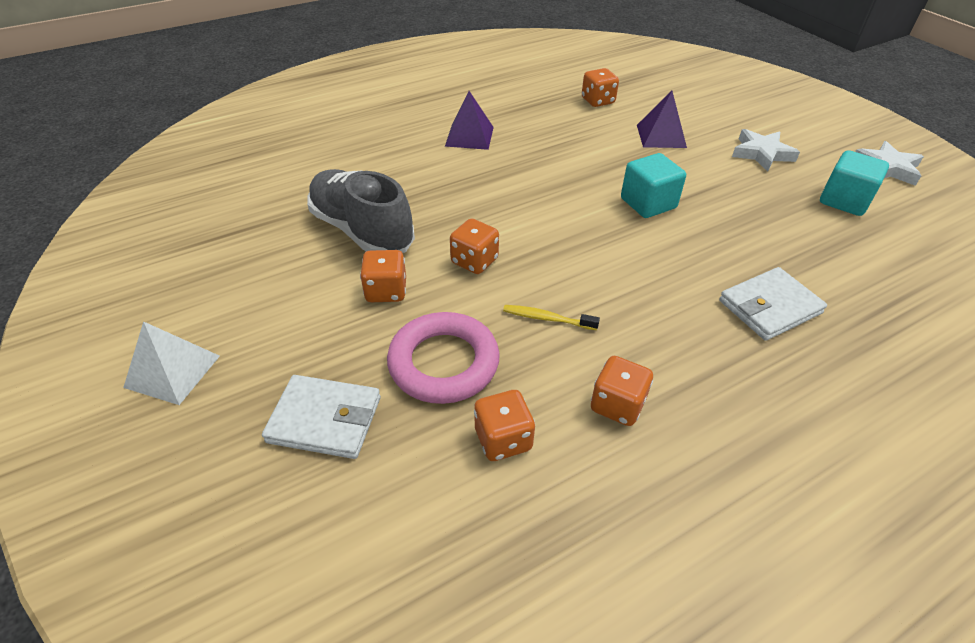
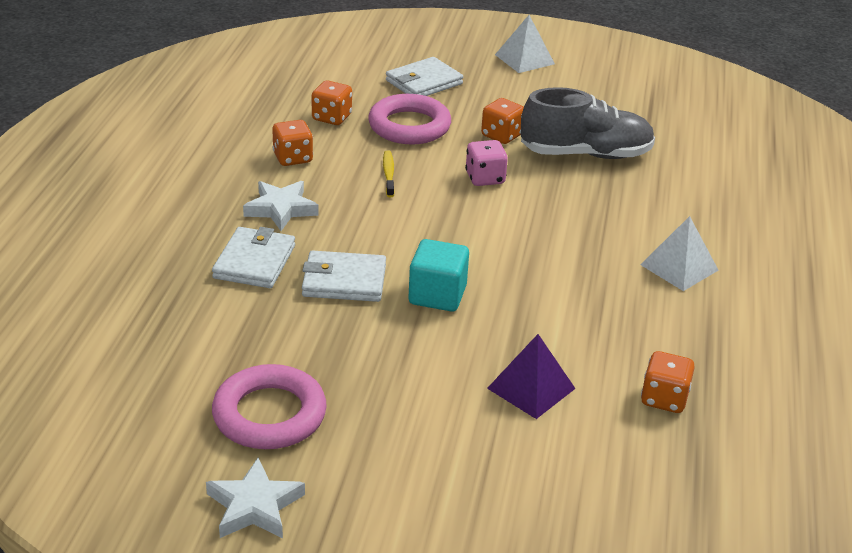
camera: 130 degrees right, 10 degrees down
(469, 136) = (679, 267): purple pyramid -> white pyramid
(474, 261) = (485, 178): orange dice -> pink dice
(547, 318) = (388, 174): yellow toothbrush -> yellow toothbrush turned 60 degrees counterclockwise
(706, 249) = (344, 281): none -> white wallet
(761, 153) = (406, 433): white star -> white star (281, 209)
(844, 201) = (269, 414): turquoise cube -> pink ring

